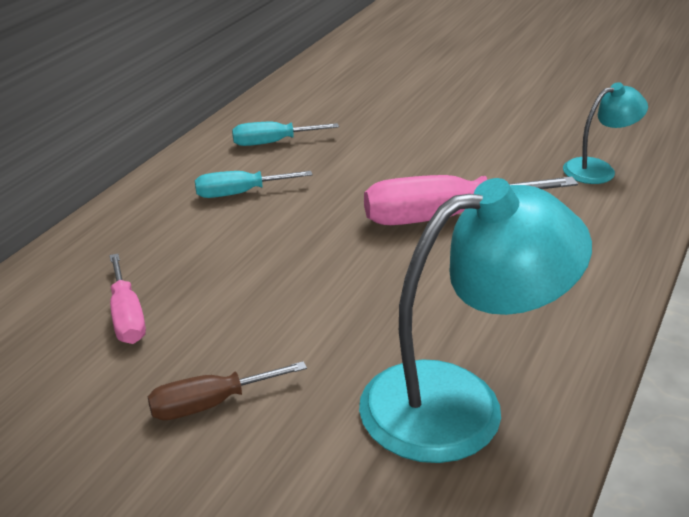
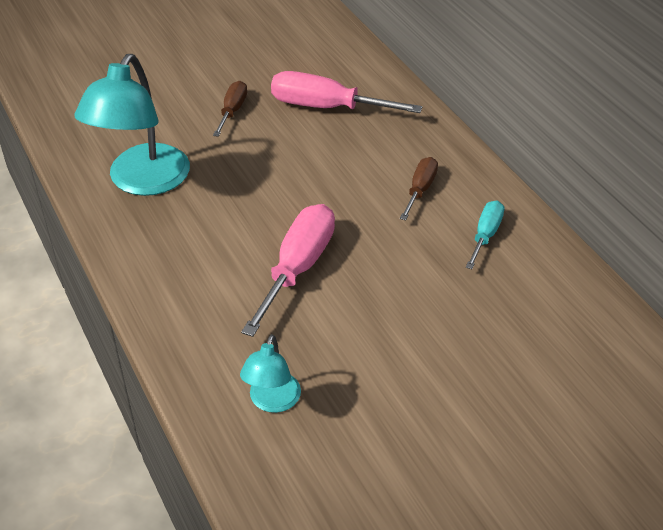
camera: 125 degrees right, 10 degrees up
(127, 317) = (326, 107): pink screwdriver -> pink screwdriver, size x1.78
(239, 193) = (420, 190): turquoise screwdriver -> brown screwdriver

